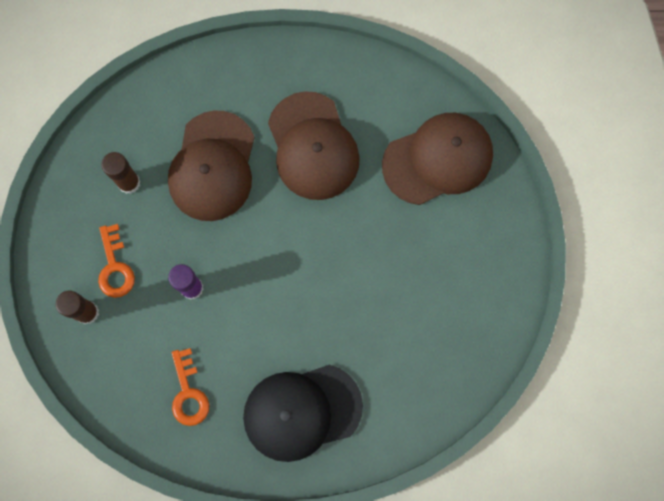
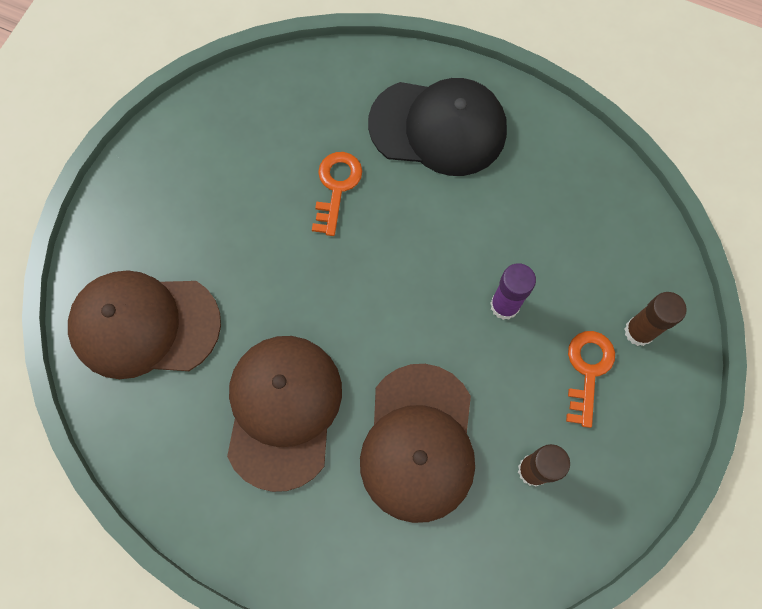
camera: 155 degrees left, 5 degrees down
(188, 393) = (553, 196): orange key -> orange key (336, 187)
(212, 166) = (418, 442): brown cap -> brown cap turned 150 degrees clockwise

